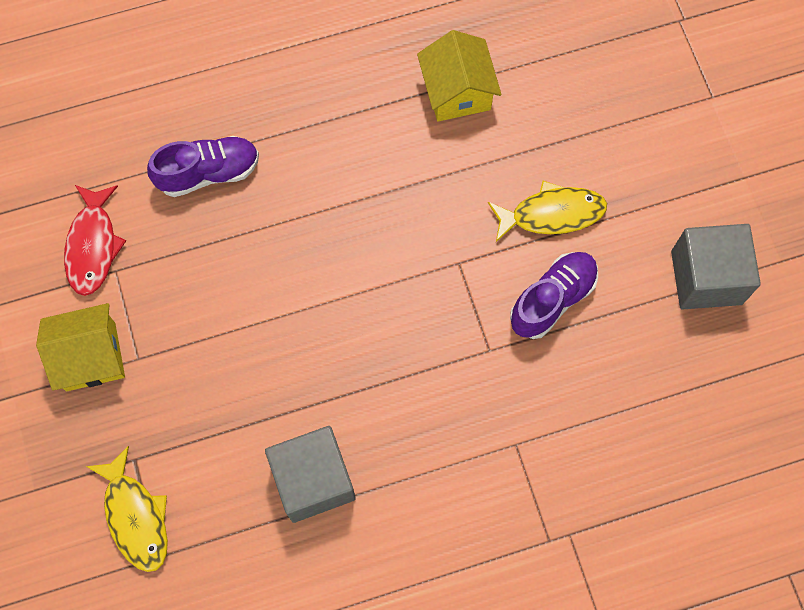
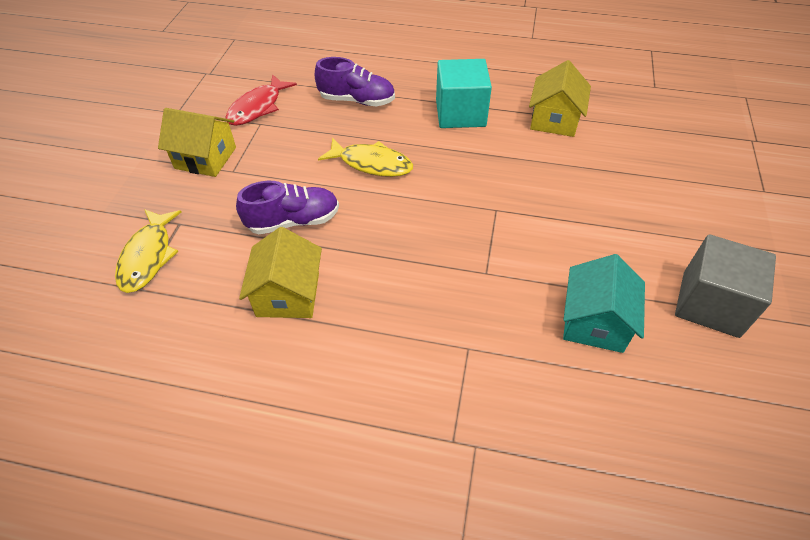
camera: 30 degrees right, 20 degrees down
(313, 480) = (288, 294): grey cube -> yellow house
(345, 133) = (460, 113): none -> turquoise cube
(552, 214) = (589, 209): yellow fish -> yellow fish (371, 163)
(552, 299) = (559, 262): purple shoe -> purple shoe (293, 221)
(613, 354) = (594, 322): none -> turquoise house

